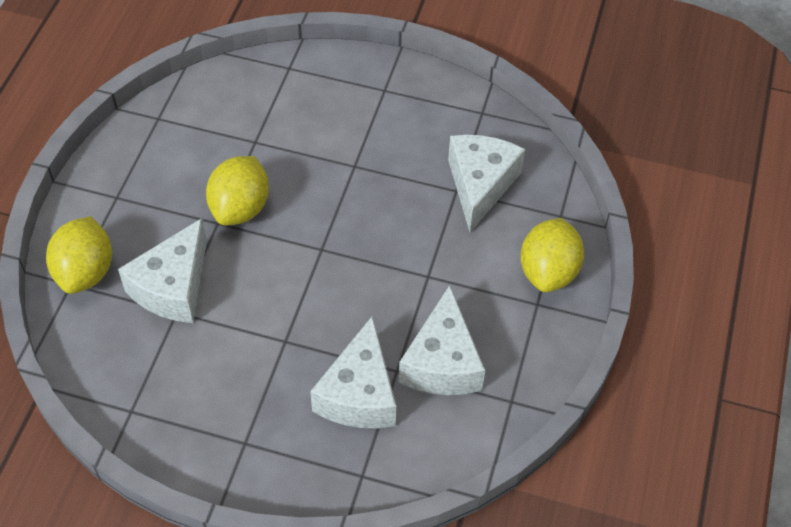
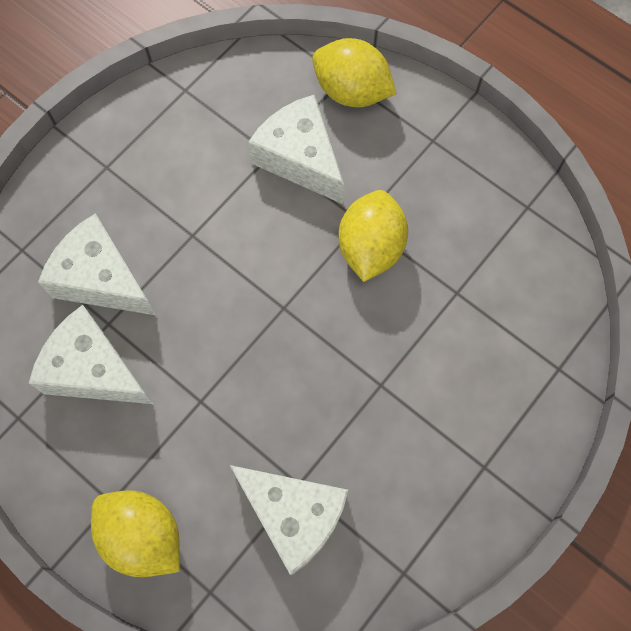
camera: 115 degrees right, 15 degrees up
(240, 208) = (370, 248): yellow lemon -> yellow lemon turned 60 degrees clockwise

